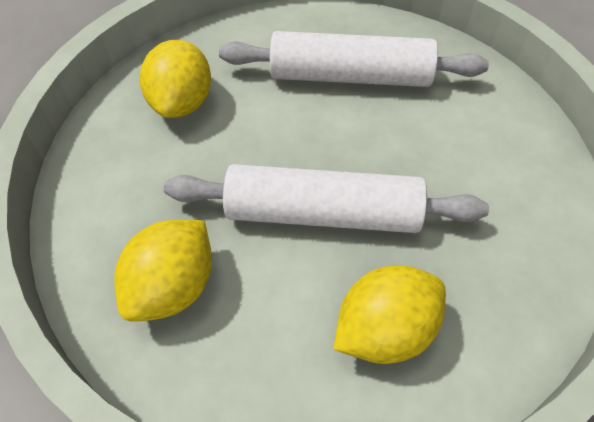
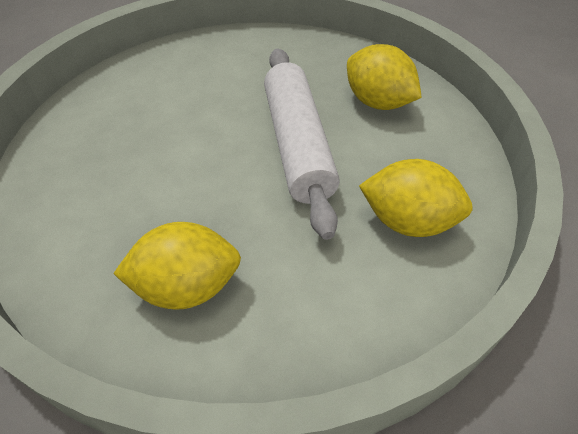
camera: 105 degrees left, 5 degrees down
(350, 76) = (128, 153): white rolling pin -> none

